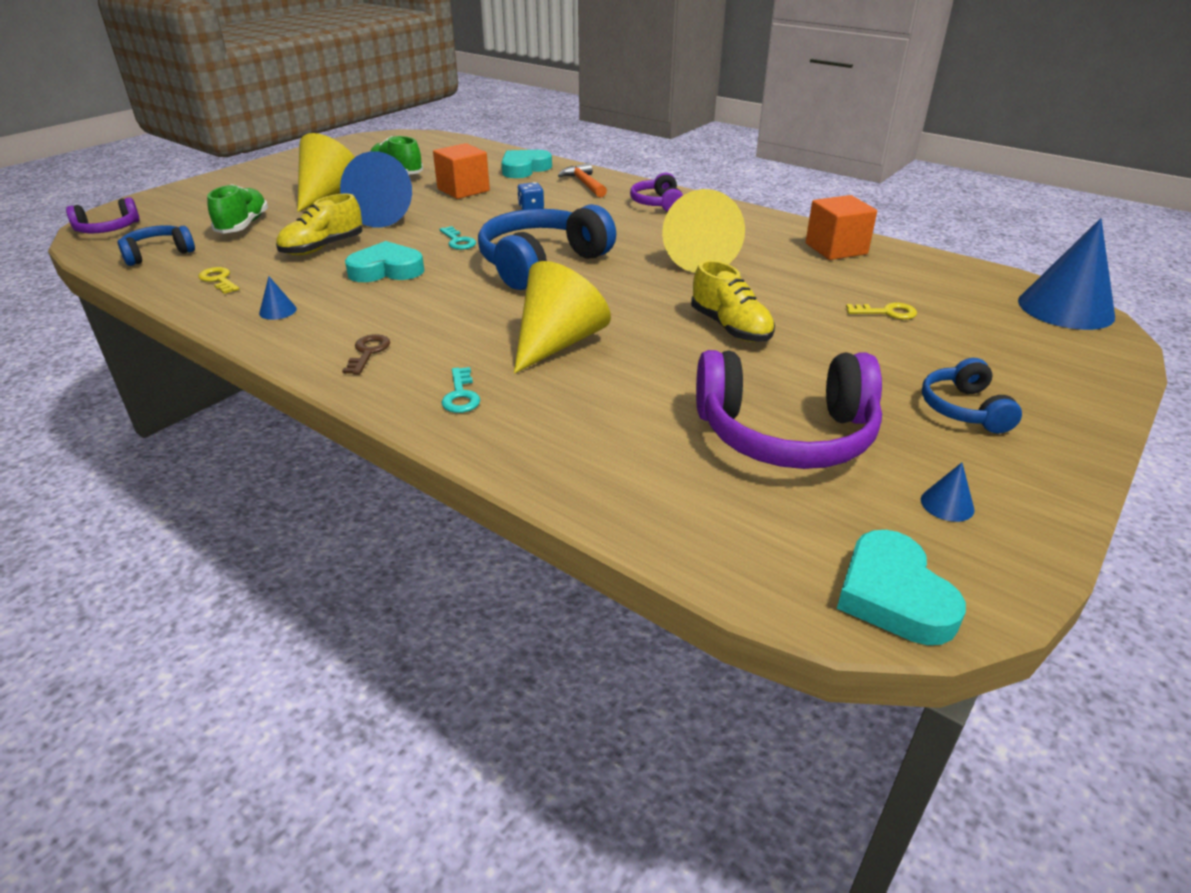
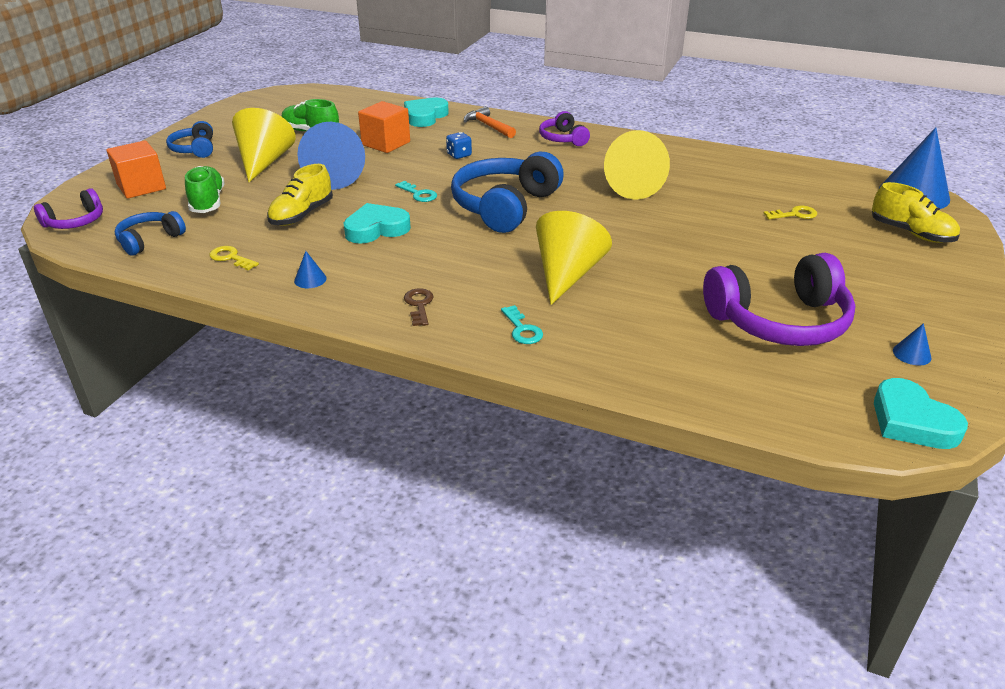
camera: 15 degrees left, 0 degrees up
(730, 327) = (689, 243): yellow shoe -> yellow shoe (911, 233)
(836, 249) = (727, 164): orange cube -> orange cube (141, 187)
(964, 409) = (887, 283): blue headphones -> blue headphones (195, 149)

